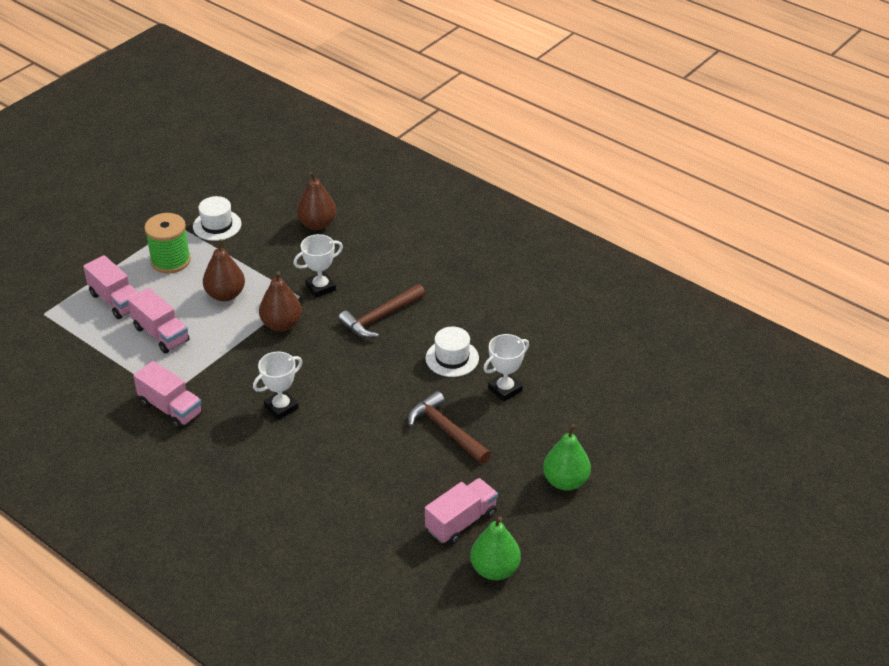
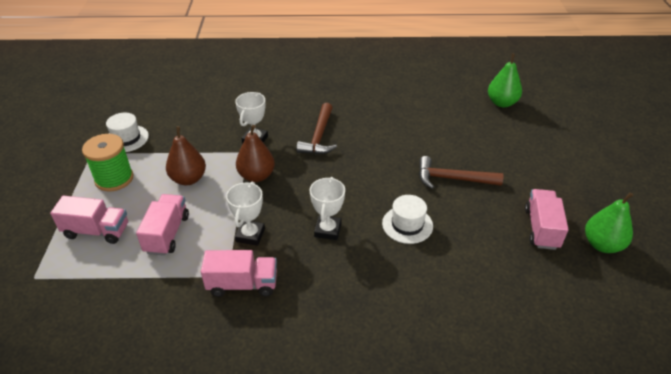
camera: 40 degrees left, 0 degrees up
(161, 334) = (167, 234): pink truck -> pink truck turned 90 degrees counterclockwise
(317, 224) = (203, 104): brown pear -> none
(452, 358) = (395, 136): white hat -> white hat (407, 224)
(505, 389) = (450, 136): white trophy -> white trophy (250, 235)
(565, 481) = (556, 166): green pear -> green pear (502, 103)

